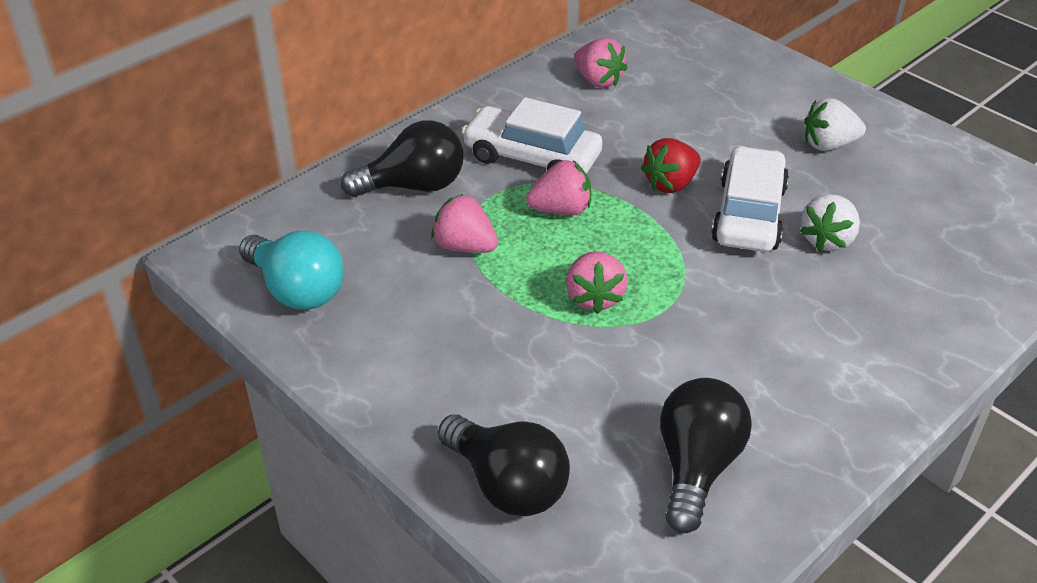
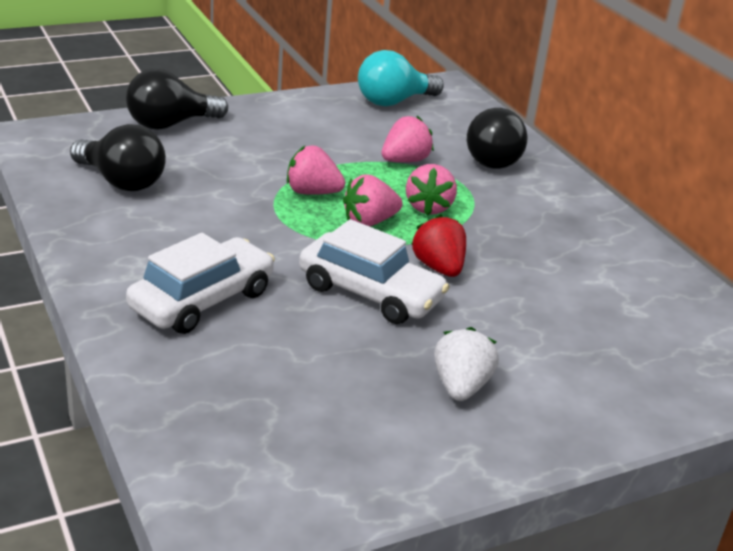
camera: 105 degrees right, 10 degrees down
(532, 157) = (510, 213): white car -> white car (202, 300)
(598, 80) = (634, 281): pink strawberry -> pink strawberry (369, 221)
(827, 240) = (307, 322): white strawberry -> none

